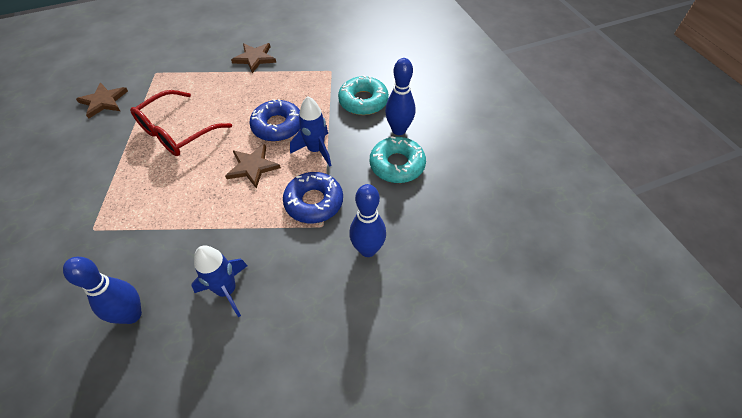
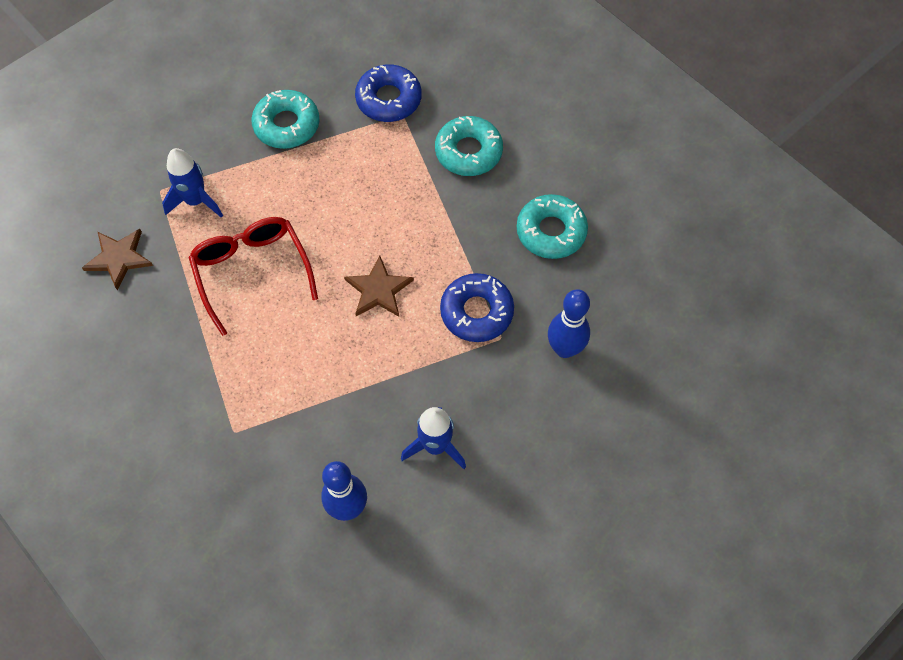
camera: 20 degrees left, 10 degrees up
(177, 132) = (252, 272): red glasses -> red glasses turned 135 degrees clockwise
(255, 58) = (287, 125): brown star -> turquoise donut
(277, 126) = (377, 223): blue donut -> blue donut (388, 99)
(316, 150) = (444, 242): blue rocket -> blue rocket (196, 201)
(398, 130) = (532, 181): blue bowling pin -> none

